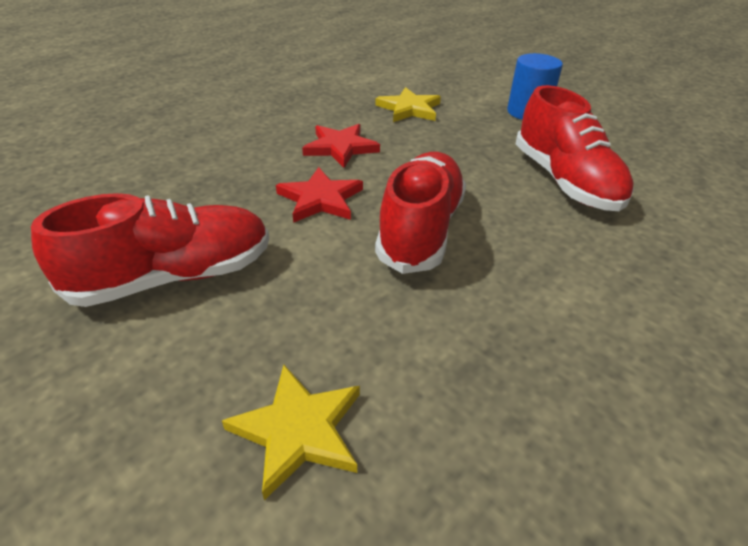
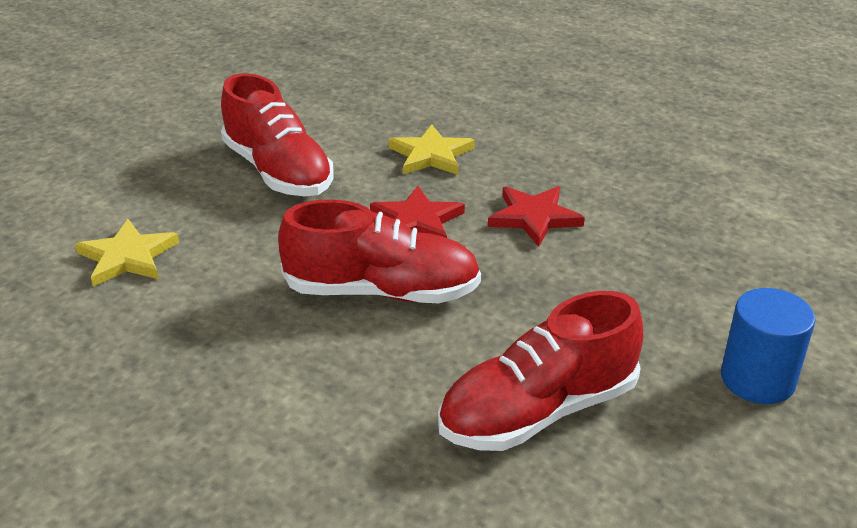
camera: 80 degrees right, 5 degrees down
(409, 109) = (682, 258): yellow star -> yellow star (431, 155)

